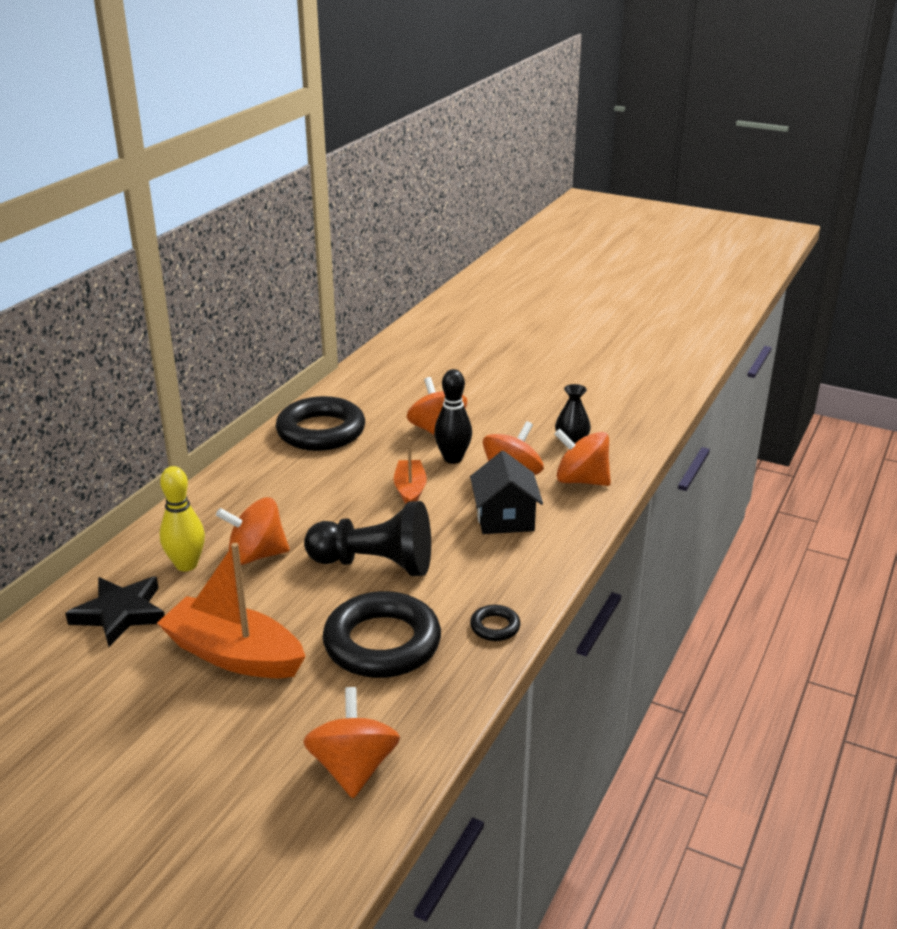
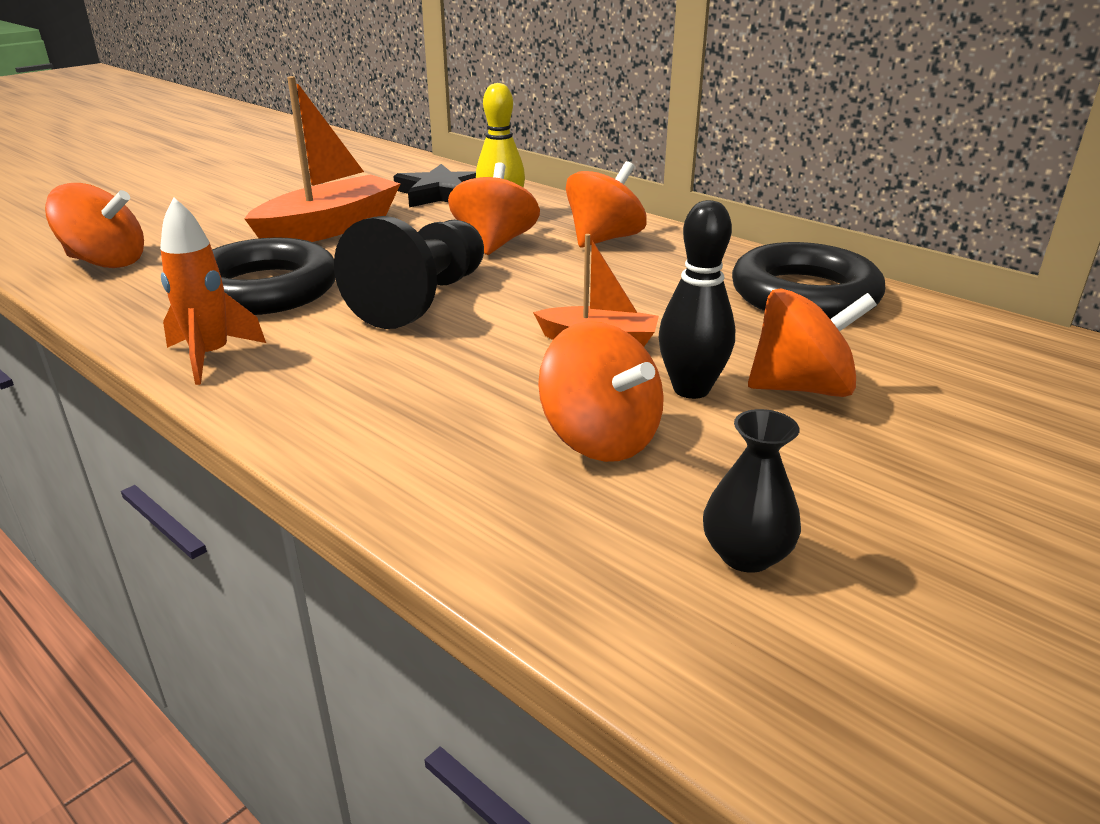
camera: 105 degrees right, 0 degrees up
(495, 627) = (211, 357): black ring -> orange rocket
(505, 518) = (465, 408): black house -> none
(581, 480) = (553, 525): orange spinning top -> orange spinning top (604, 239)

